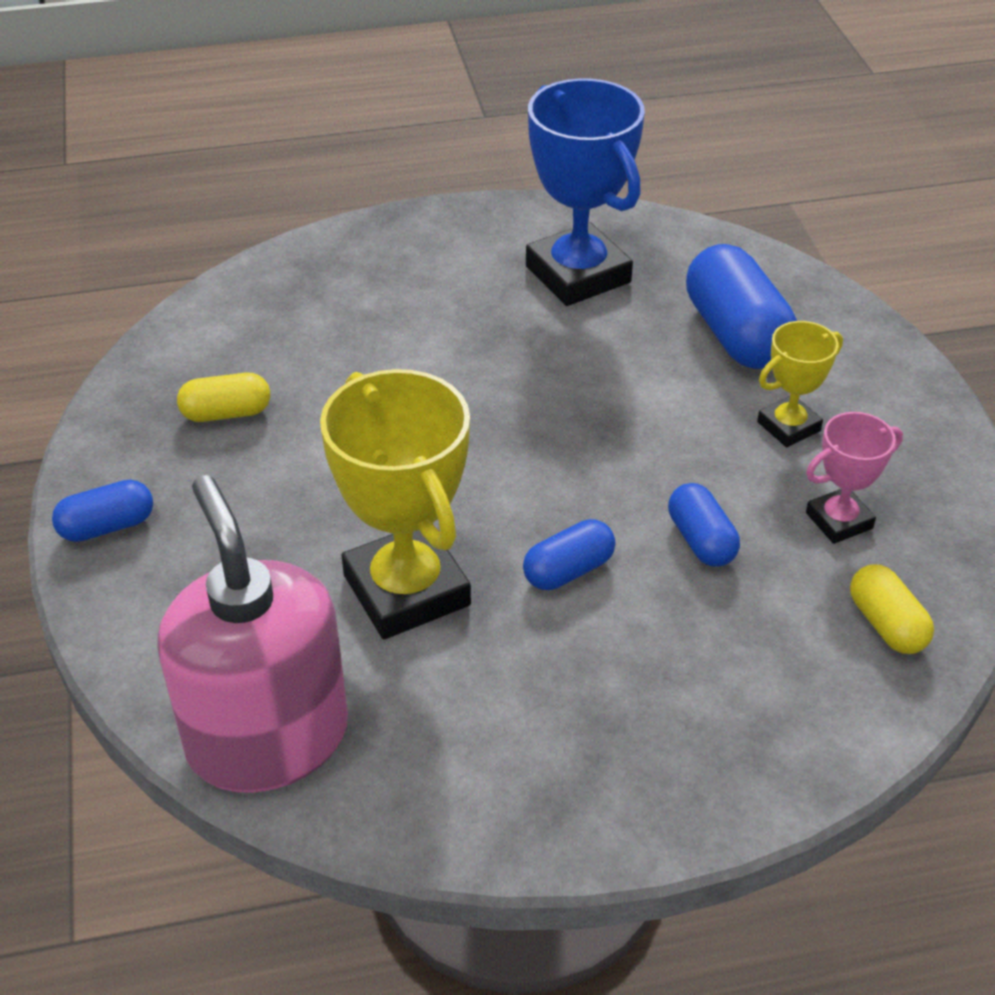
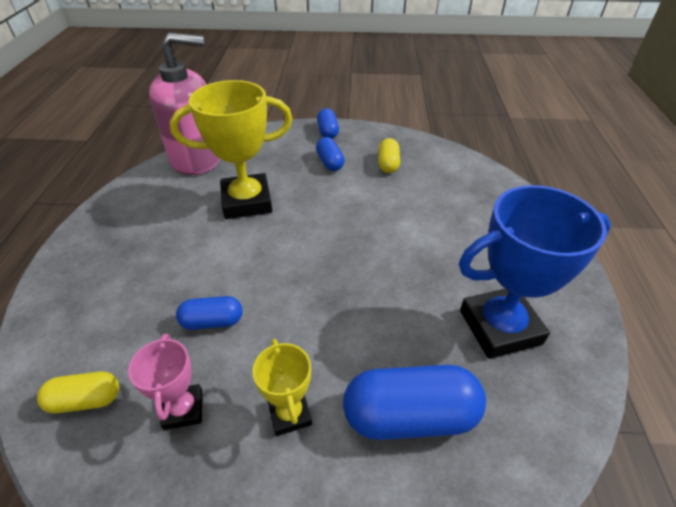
camera: 105 degrees right, 0 degrees up
(568, 570) = (225, 257): blue capsule -> blue capsule (330, 162)

